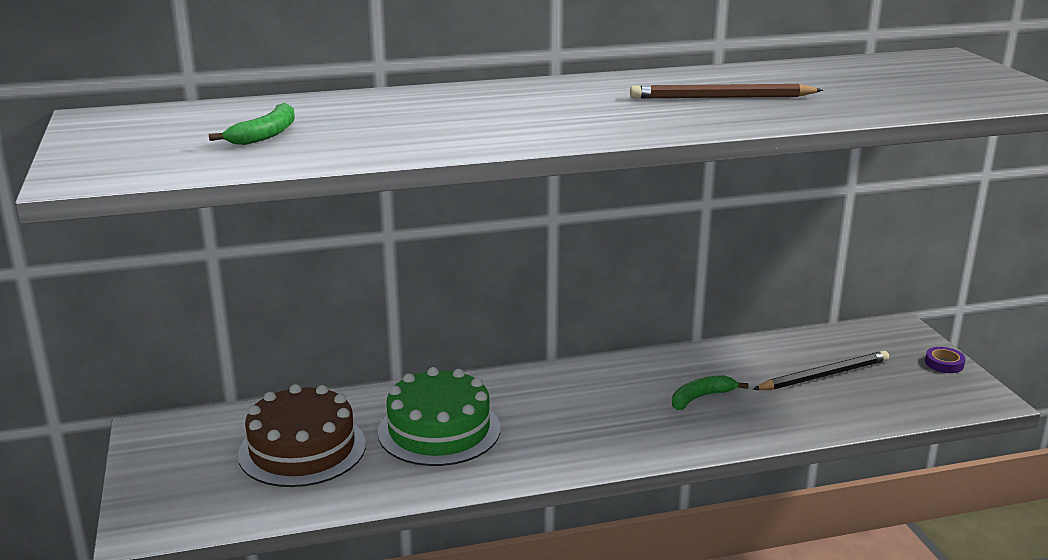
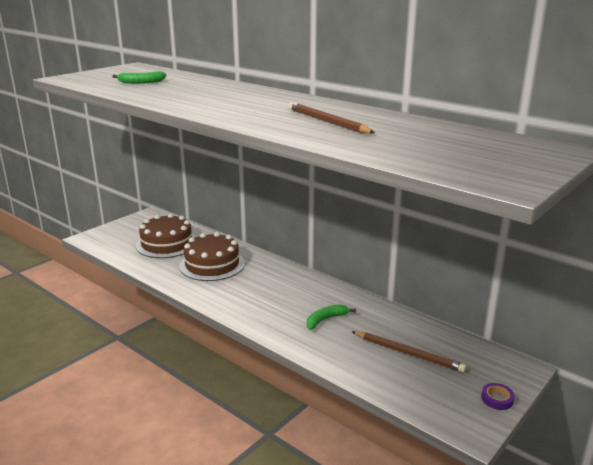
camera: 55 degrees right, 0 degrees up
(439, 430) = (212, 264): green cake -> brown cake
(700, 398) = (325, 320): green banana -> green banana turned 60 degrees counterclockwise
(823, 375) = (408, 353): black pencil -> brown pencil

